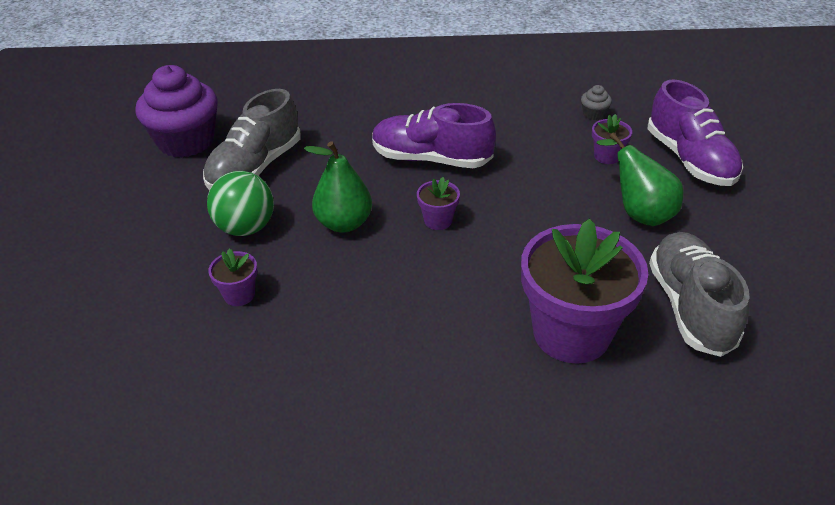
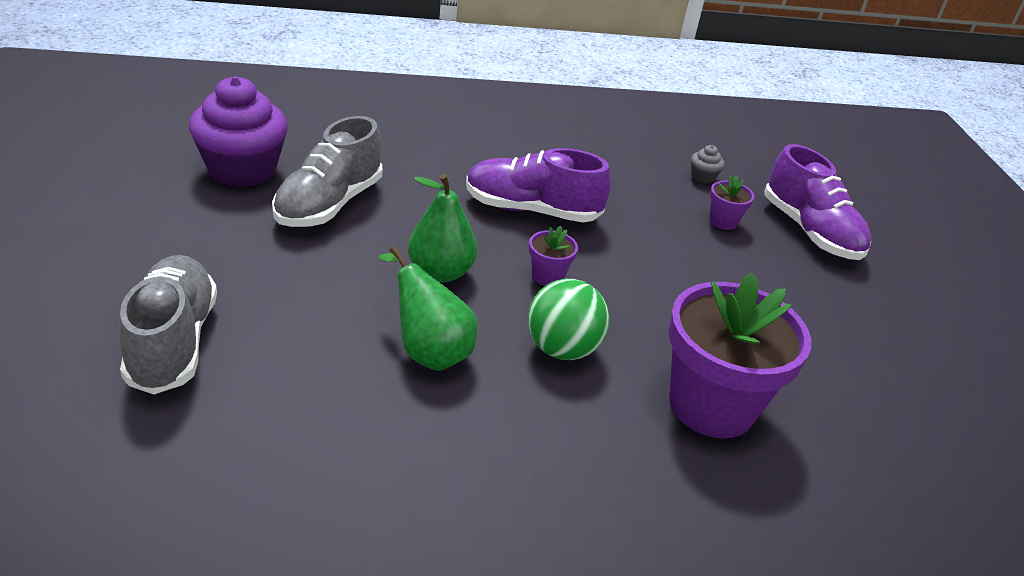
camera: 10 degrees left, 5 degrees down
(239, 295) = (324, 345): purple flower pot -> none
(246, 228) = (324, 270): green ball -> green ball (562, 349)
(639, 213) = (765, 282): green pear -> green pear (428, 351)
(690, 307) = (833, 383): grey shoe -> grey shoe (172, 342)

